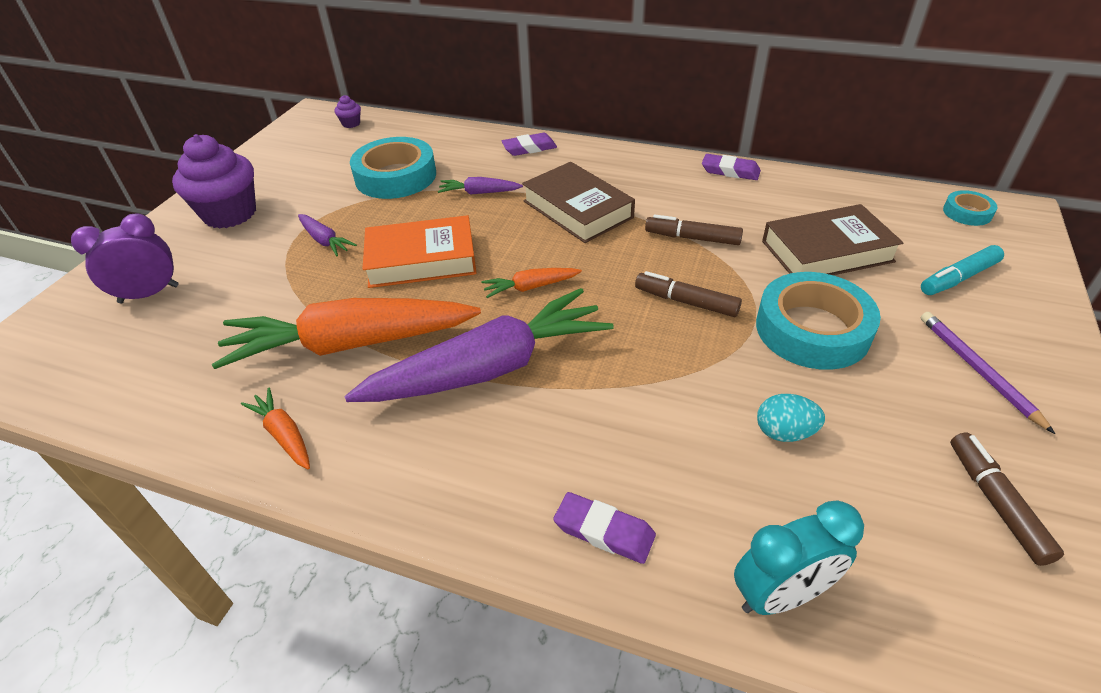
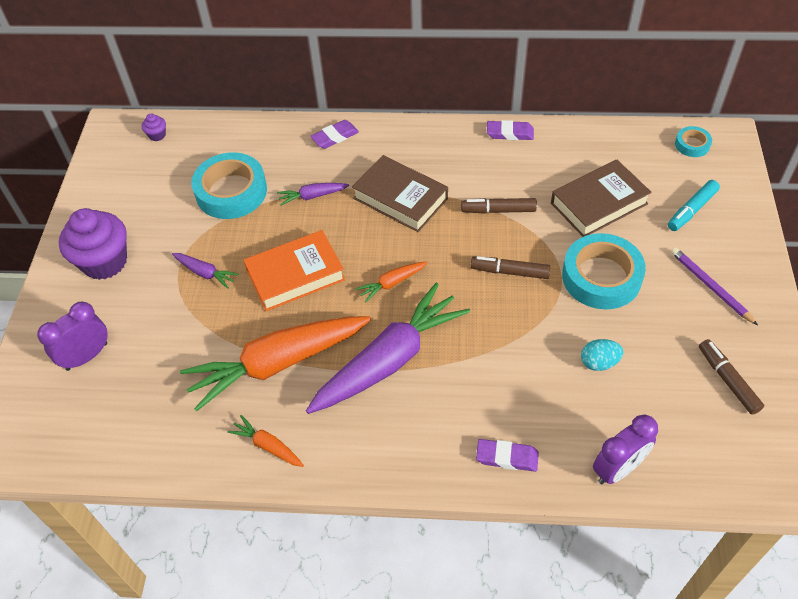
camera: 15 degrees left, 10 degrees up
(781, 595) = (618, 469): turquoise clock -> purple clock

